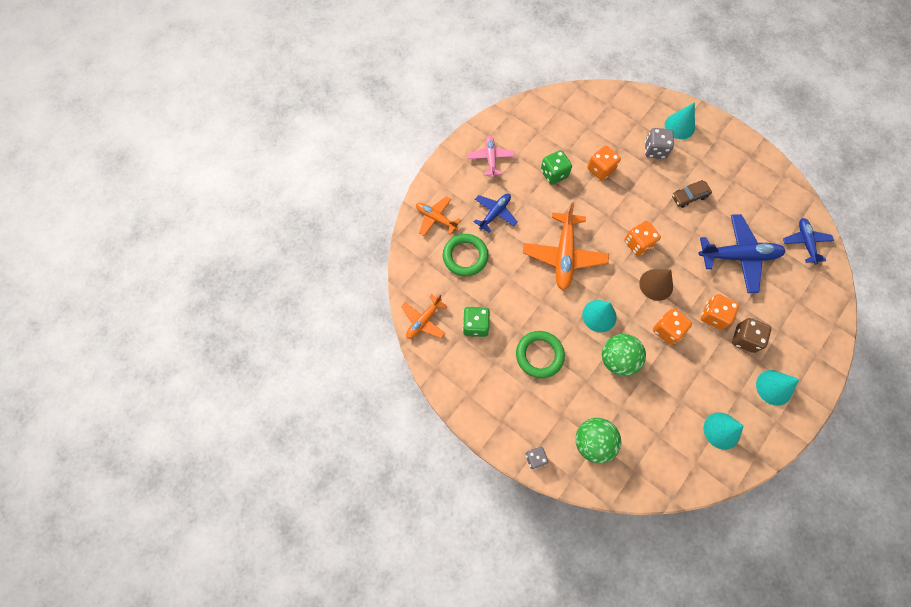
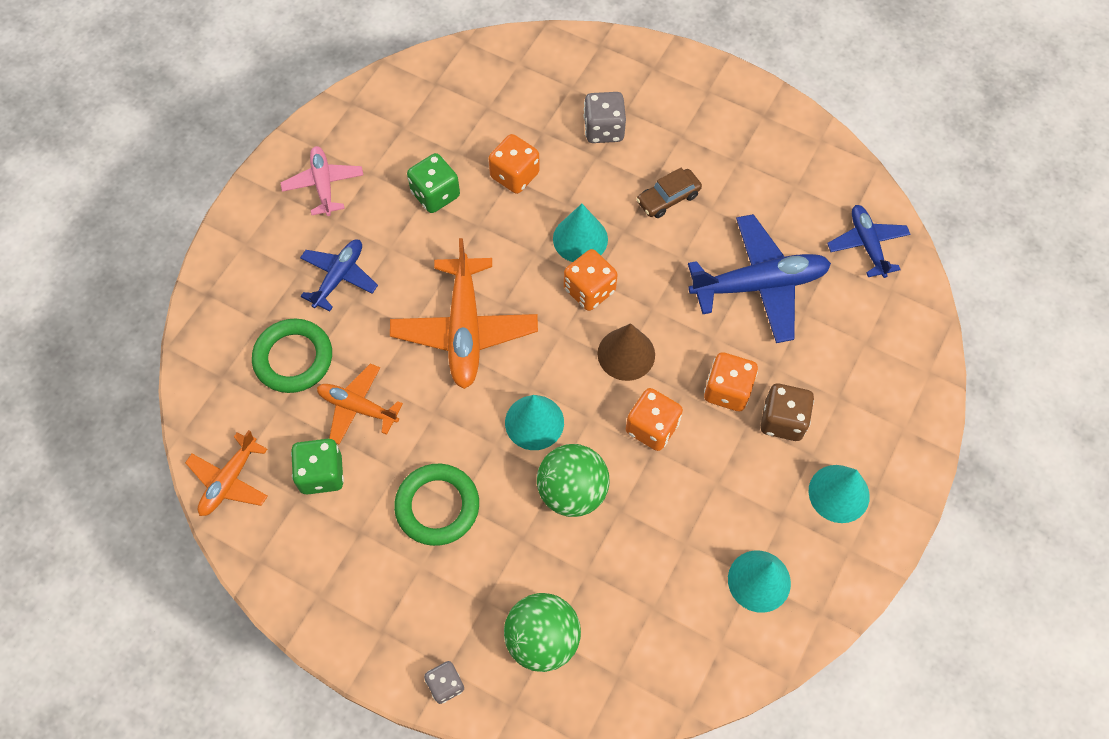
camera: 10 degrees left, 5 degrees down
(436, 218) = (236, 301): orange plane -> orange plane (358, 407)
(679, 126) = (641, 83): turquoise cone -> turquoise cone (580, 239)

